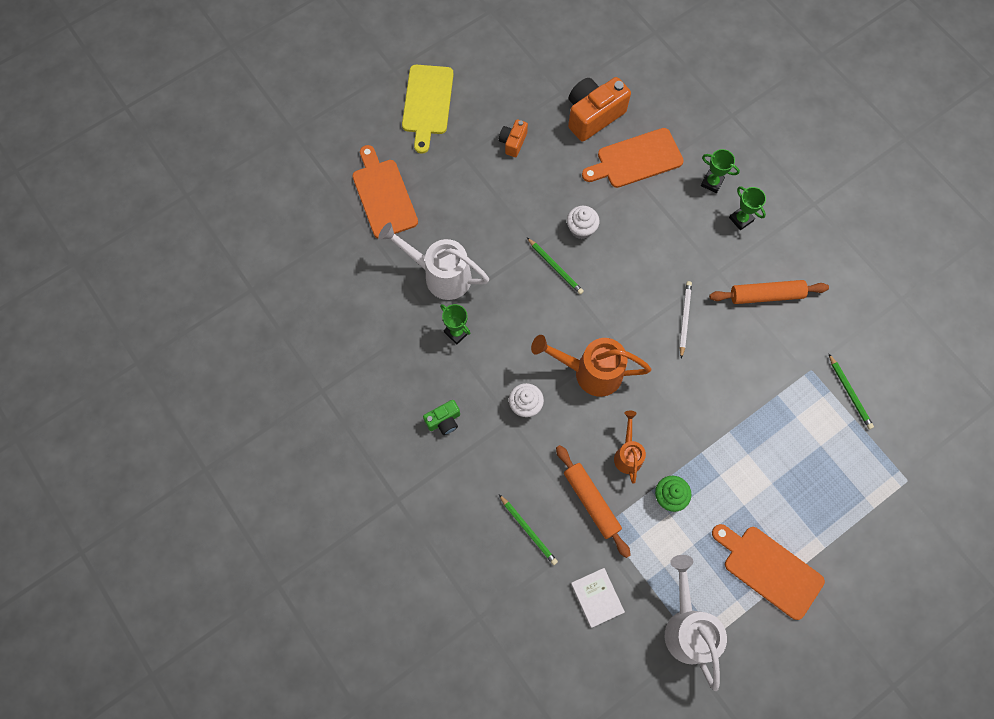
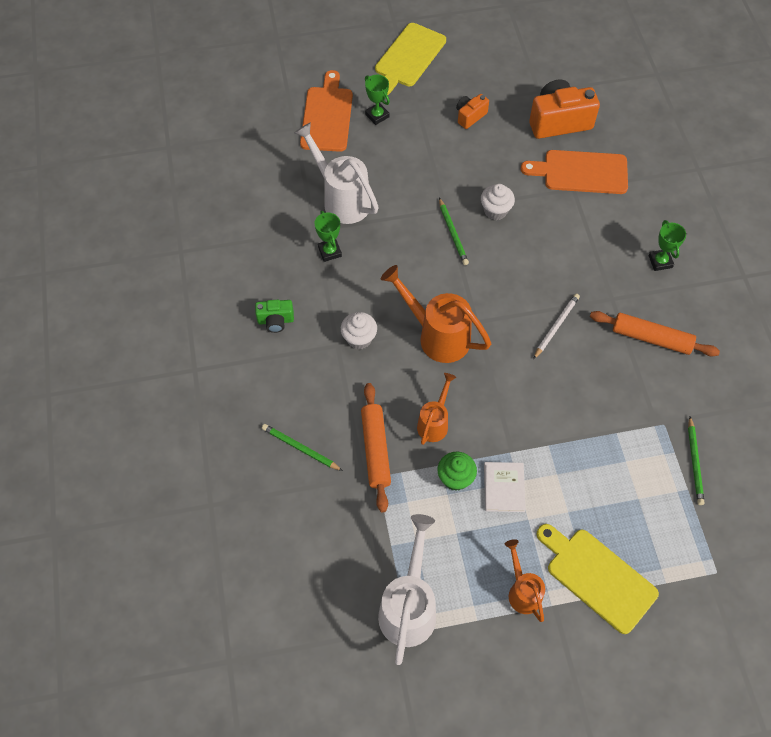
camera: 25 degrees right, 10 degrees down
(528, 530) = (300, 448): green pencil -> green pencil turned 135 degrees clockwise
(597, 597) = (334, 538): white book -> white book (504, 488)
(712, 182) = (647, 219): green trophy -> green trophy (377, 115)
(769, 569) = (522, 591): orange cutting board -> orange watering can
(820, 529) = (597, 577): none -> yellow cutting board

